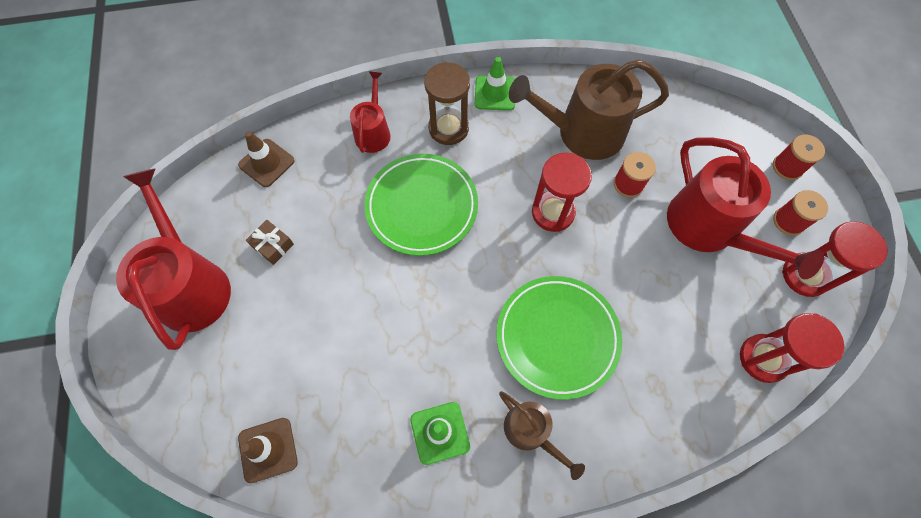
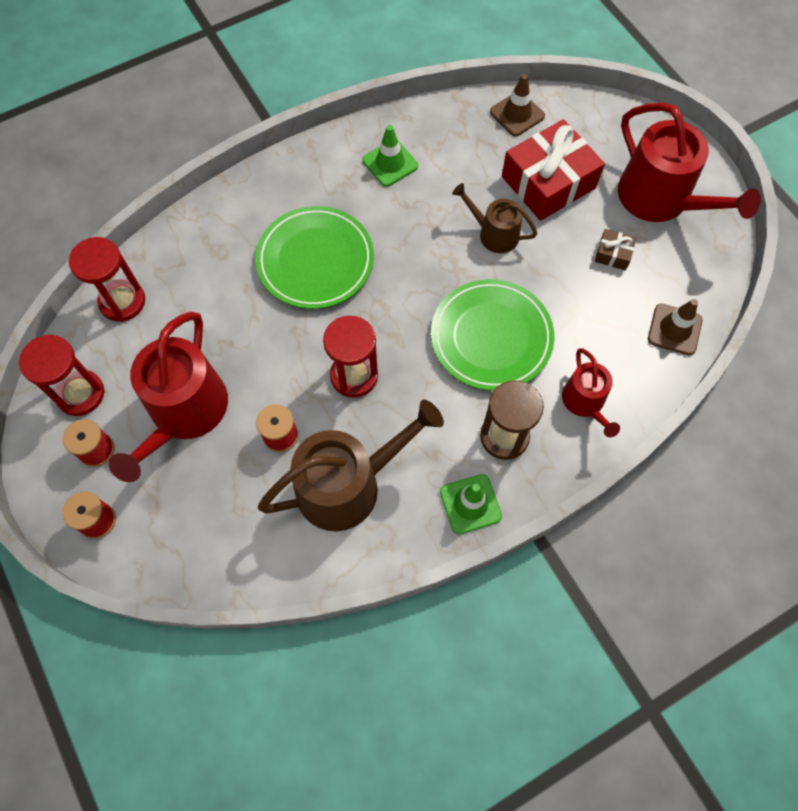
camera: 160 degrees right, 0 degrees up
(286, 345) = (548, 182): none -> red gift
(530, 432) = (317, 185): brown watering can -> brown watering can (494, 234)
(708, 228) = (184, 413): red watering can -> red watering can turned 120 degrees counterclockwise

